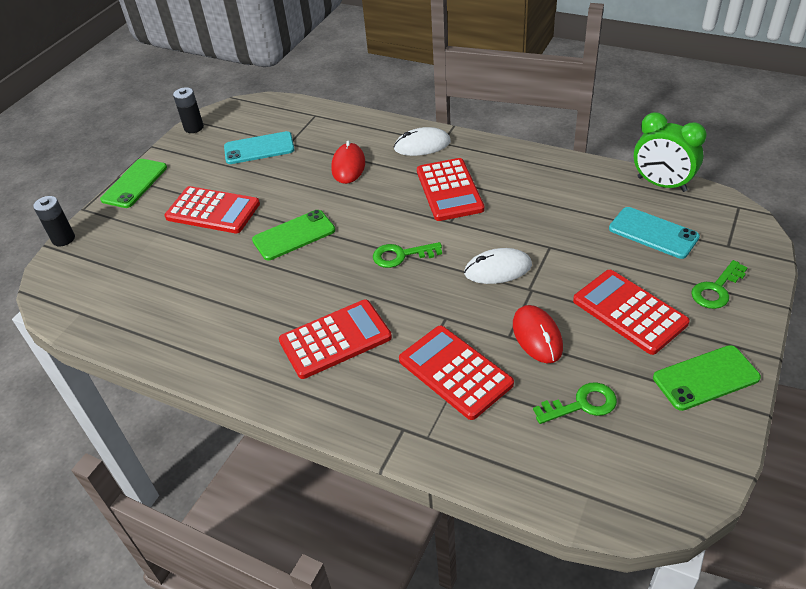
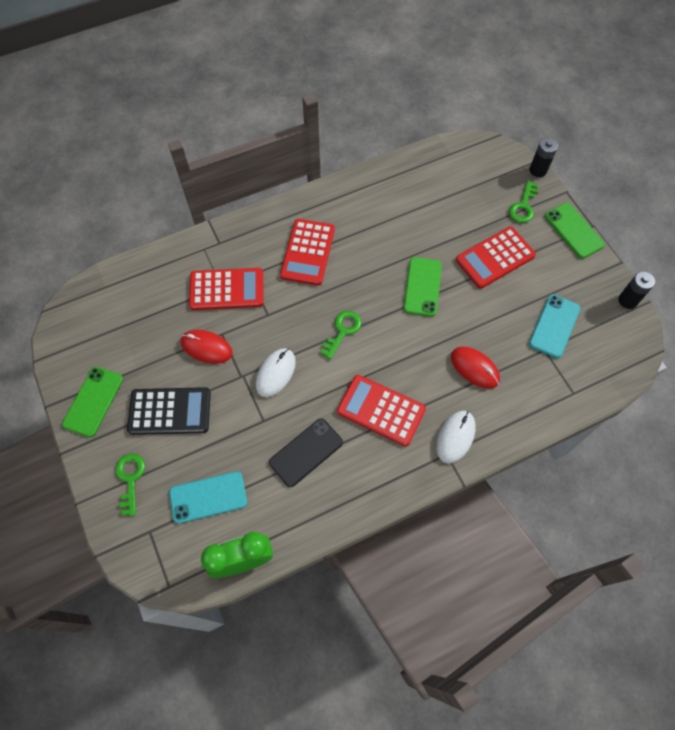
camera: 125 degrees right, 20 degrees up
(539, 206) = (306, 452): none -> black phone
(581, 404) = (146, 328): green key -> green key (523, 206)
(629, 312) = (170, 411): red calculator -> black calculator

